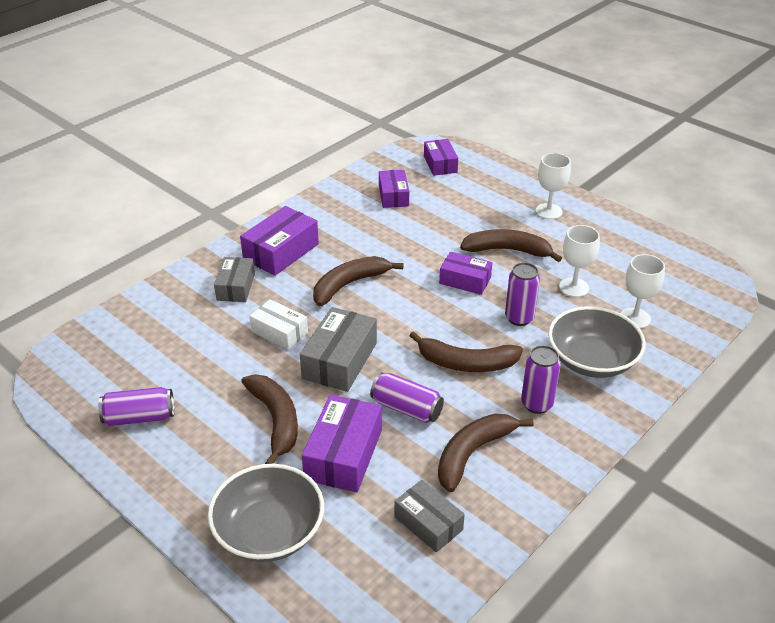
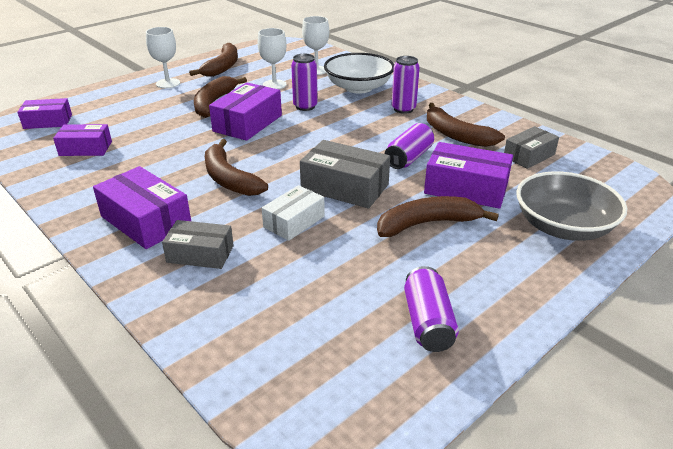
camera: 85 degrees left, 5 degrees down
(465, 280) = (248, 123): purple box -> purple box, size x1.52
(466, 363) = (356, 130): brown banana -> brown banana (223, 67)
(592, 360) = (358, 87): grey bowl -> white bowl

